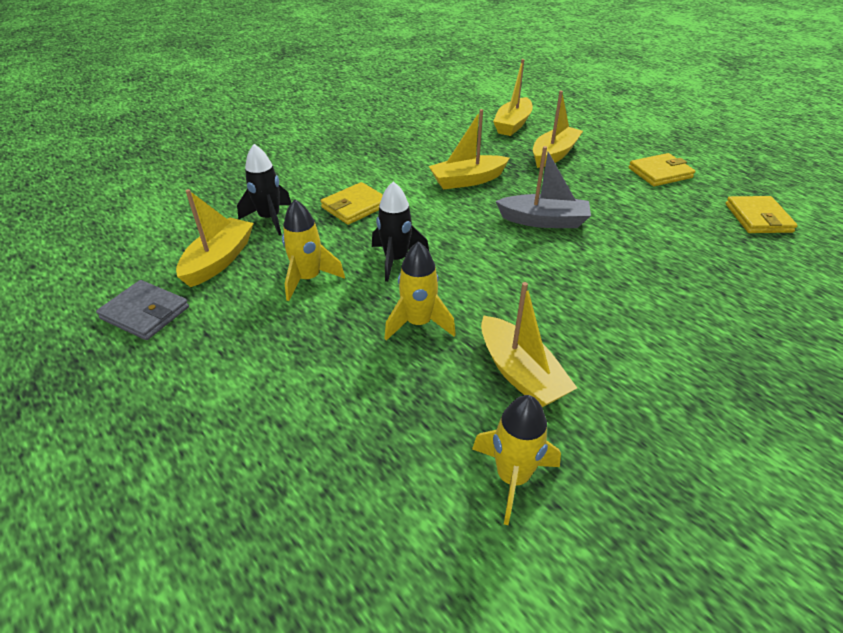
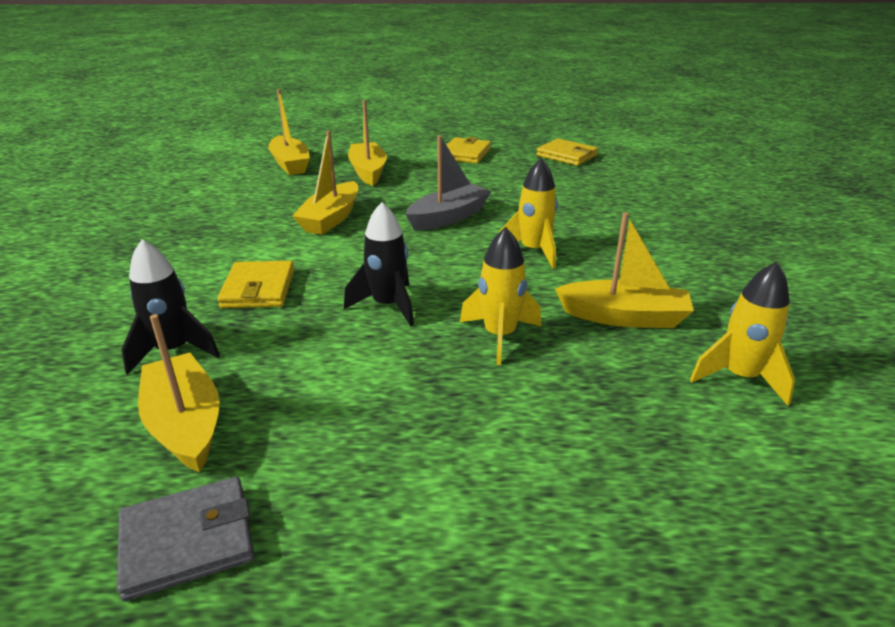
camera: 50 degrees left, 10 degrees down
(308, 279) = (334, 371): yellow rocket -> yellow rocket (533, 251)

